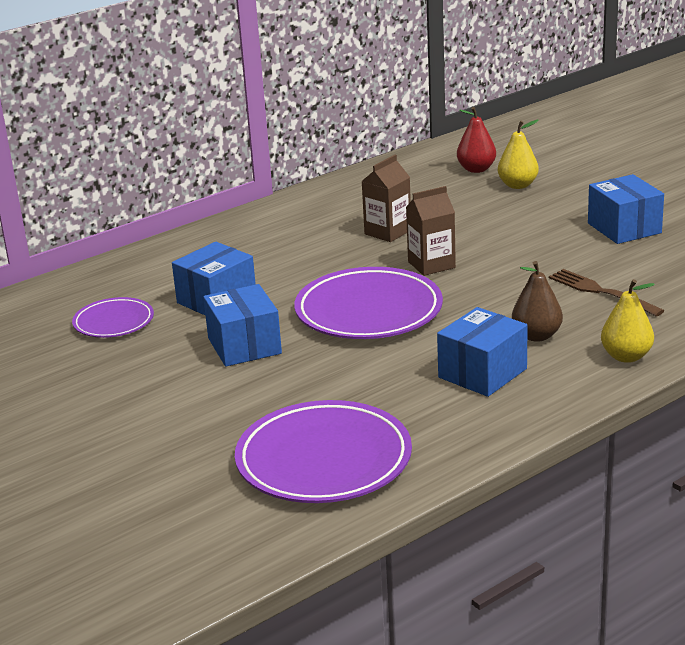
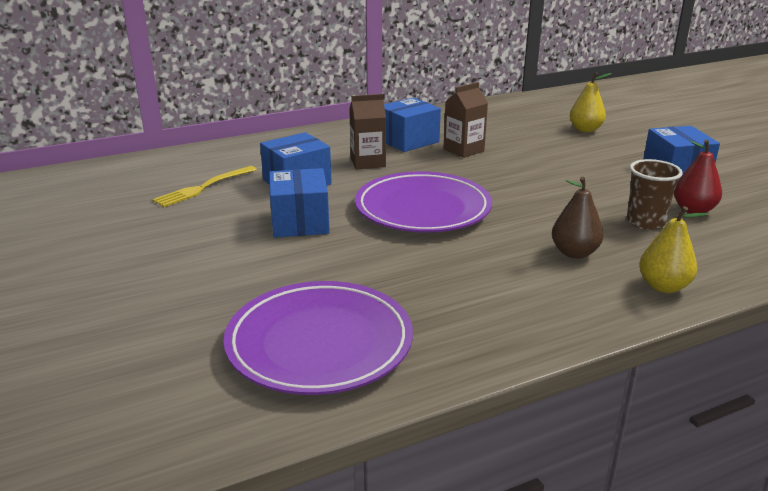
camera: 10 degrees right, 0 degrees up
(114, 322) = (203, 188): purple plate -> yellow fork
(431, 265) = (492, 179): brown carton -> brown carton (368, 162)
(476, 169) = (553, 115): red pear -> red pear (693, 210)
(482, 373) = (511, 280): blue box -> blue box (408, 141)
(600, 292) = (645, 222): brown fork -> brown cup

